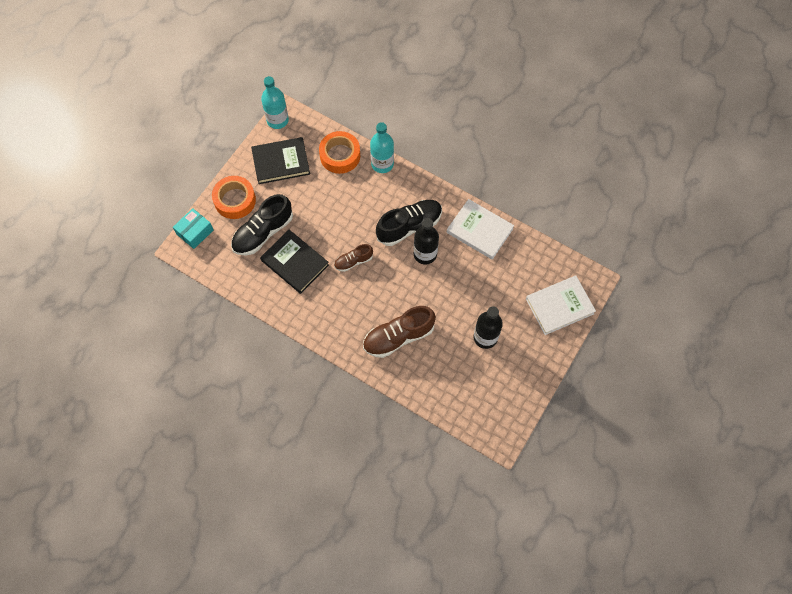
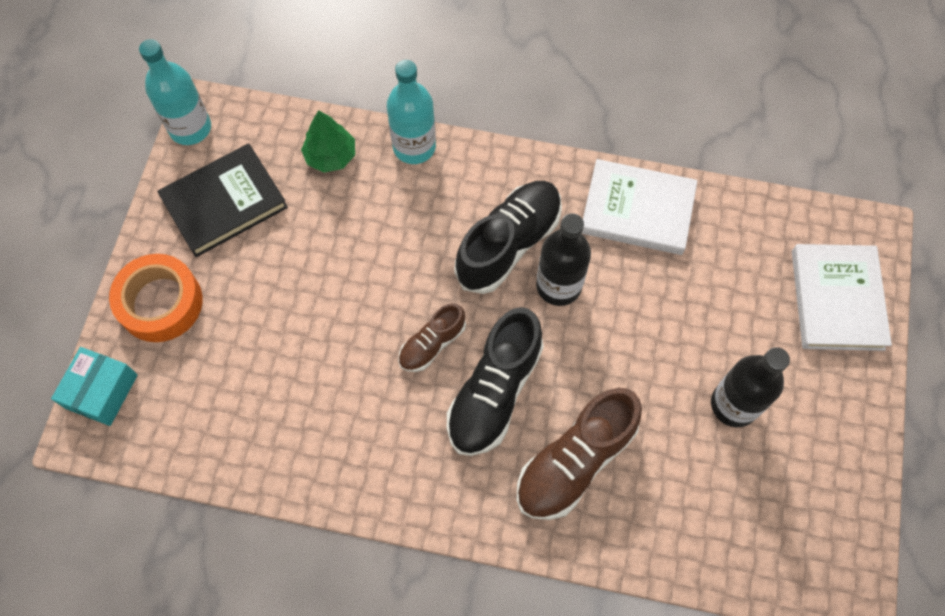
camera: 20 degrees left, 0 degrees up
(263, 233) = (238, 347): black shoe -> black shoe (494, 392)
(295, 263) = (321, 385): black book -> none
(340, 155) = (331, 156): orange tape -> green tree
(559, 306) = (837, 299): white book -> white book turned 45 degrees counterclockwise

